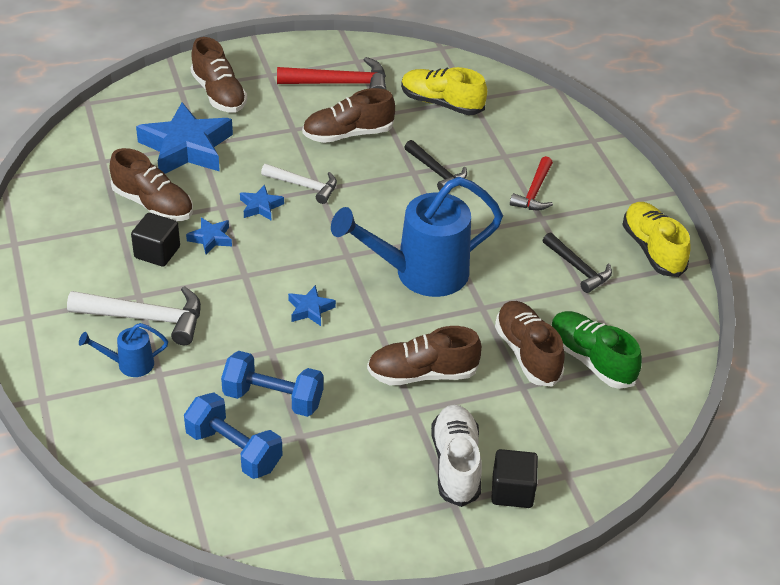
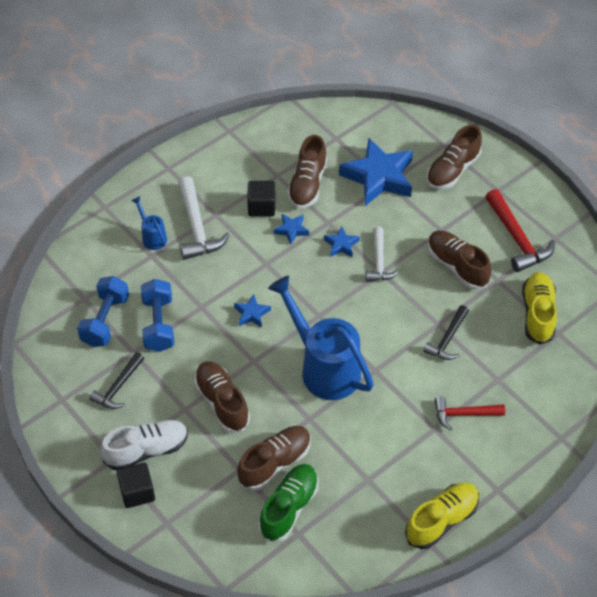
camera: 70 degrees right, 10 degrees up
(578, 268) = (388, 471): black hammer -> black hammer (118, 387)

